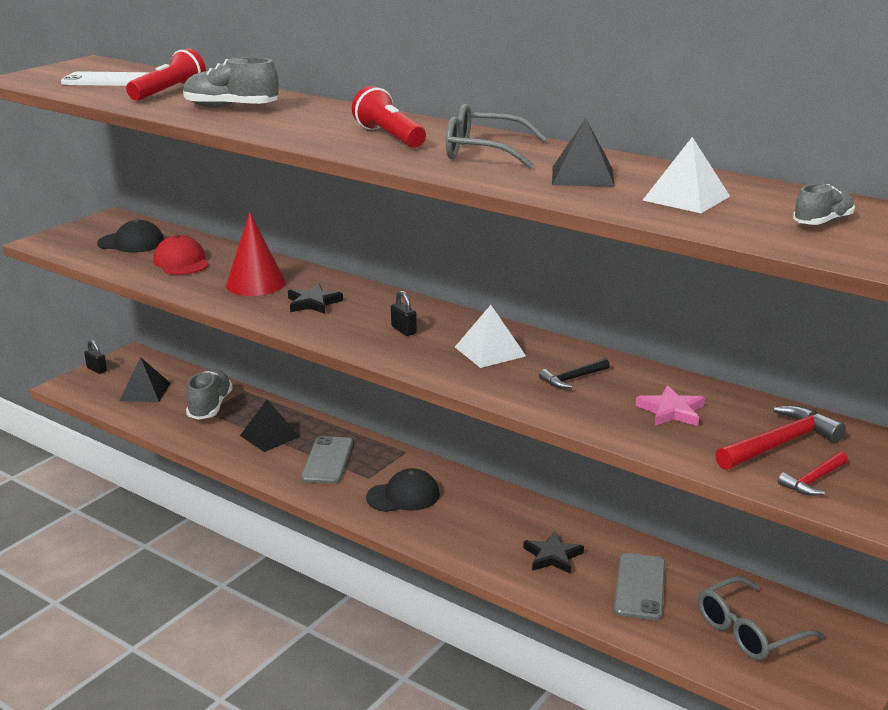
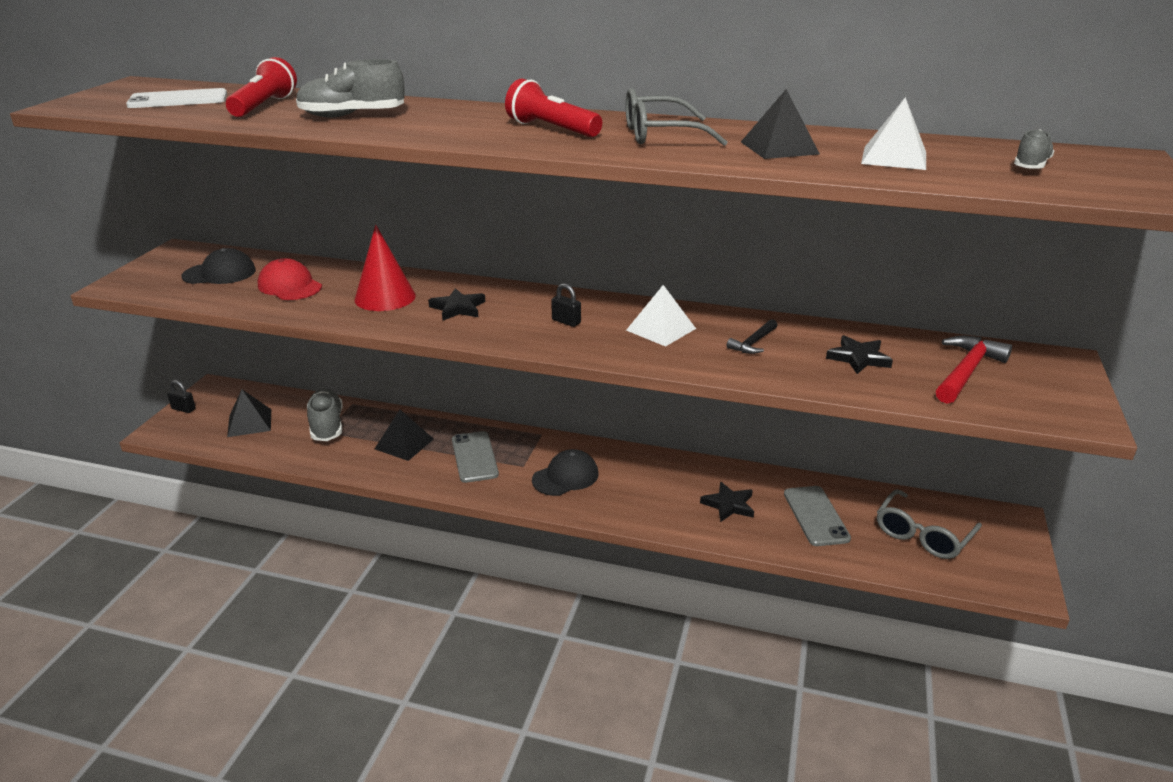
camera: 20 degrees left, 5 degrees up
(671, 411) = (858, 358): pink star -> black star
(813, 480) = (1020, 399): red hammer -> none

